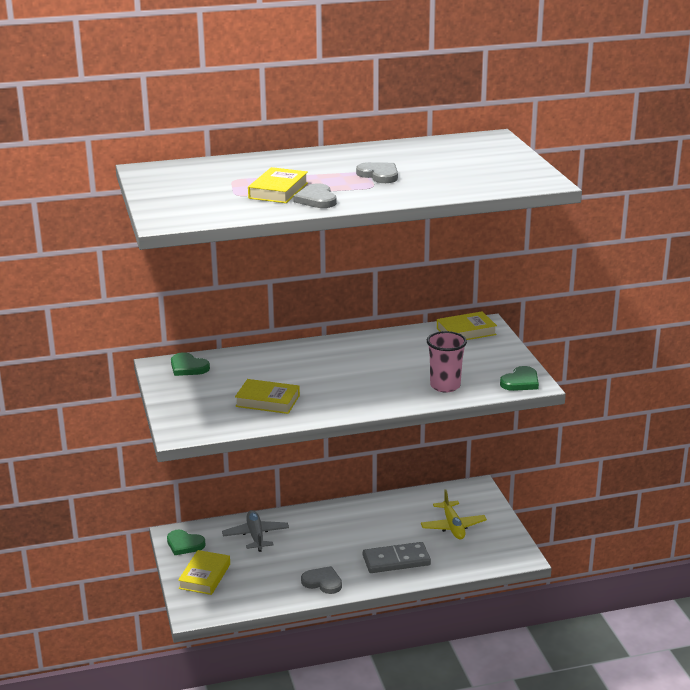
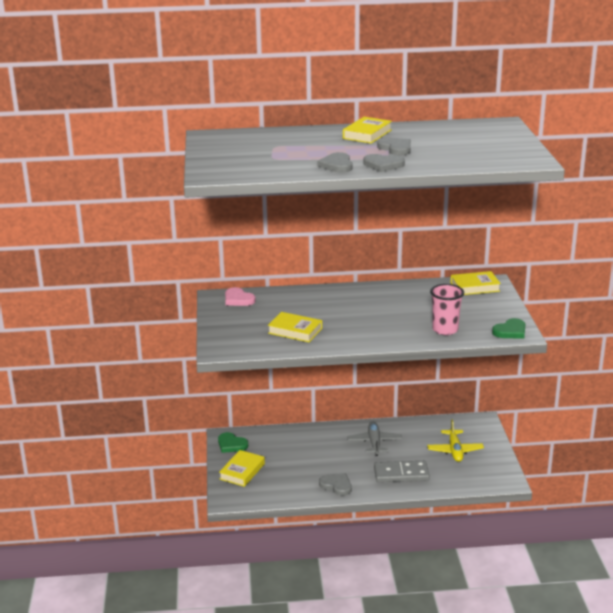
camera: 10 degrees right, 0 degrees up
(188, 367) = (238, 299): green heart -> pink heart
(256, 536) = (290, 443): grey plane -> grey plane (374, 443)
(278, 190) = (308, 157): yellow book -> yellow book (367, 134)
(371, 196) = (383, 165): none -> grey heart

